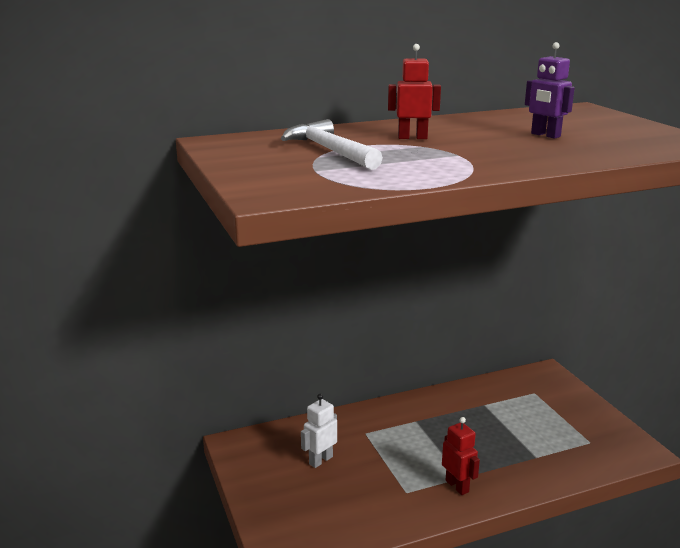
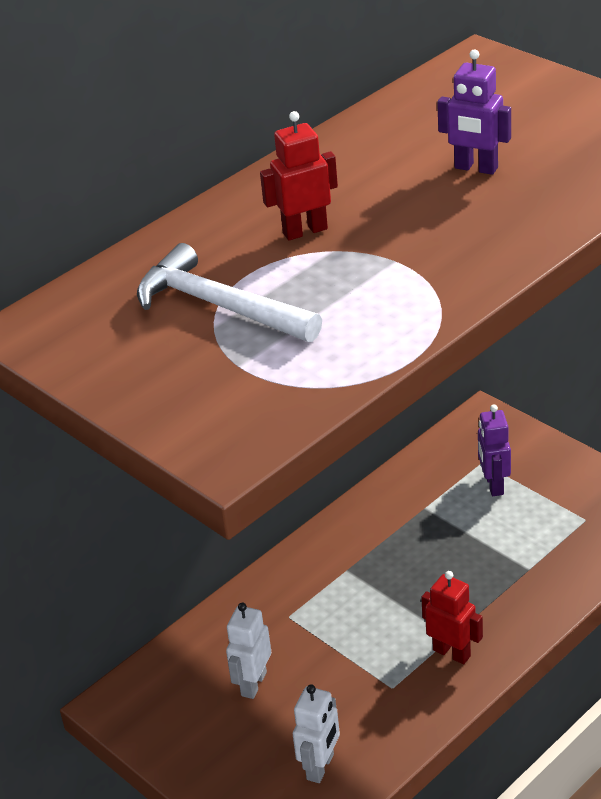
camera: 20 degrees left, 15 degrees up
(331, 520) = (320, 767): none -> white robot
(536, 406) = (494, 485): none -> purple robot

